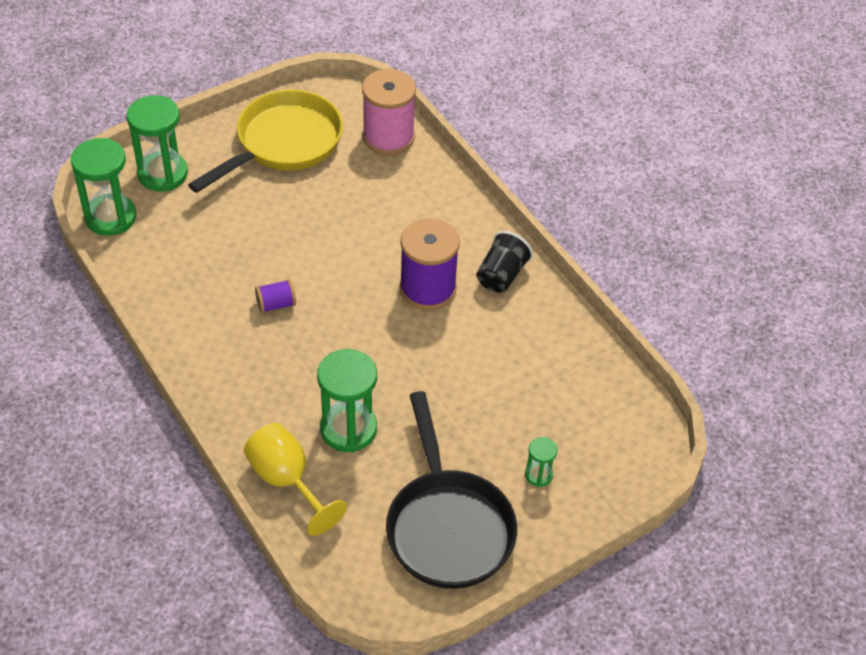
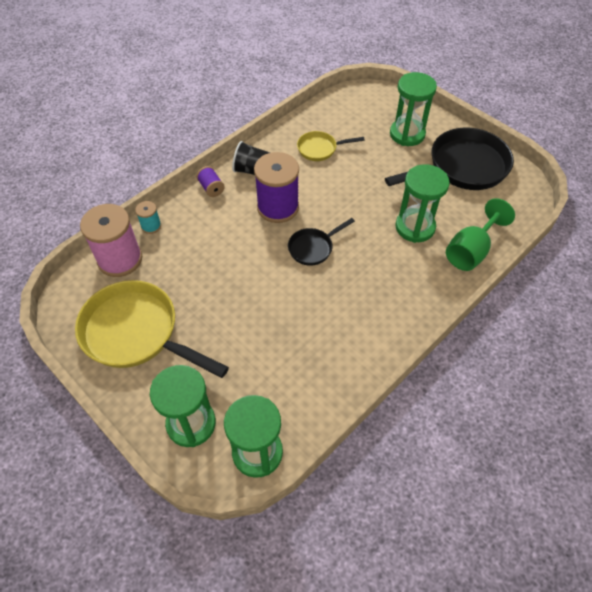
camera: 100 degrees left, 5 degrees up
(276, 304) = (321, 294): purple spool -> purple spool (211, 188)
(287, 481) = (471, 251): yellow goblet -> green goblet
(348, 311) = (313, 248): none -> black pan
(431, 166) = (151, 226): none -> turquoise spool
(529, 356) = (320, 149): none -> yellow pan
(538, 475) = (407, 134): green hourglass -> green hourglass, size x2.05

